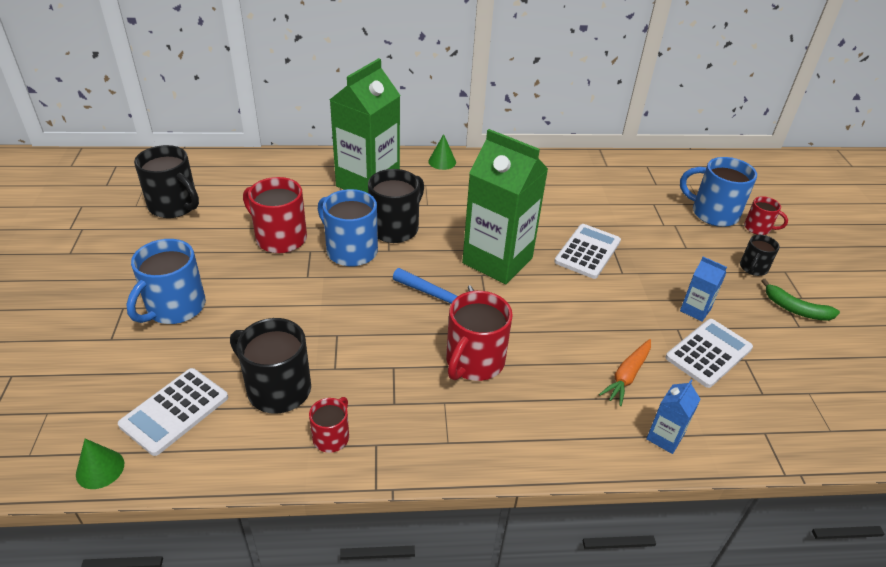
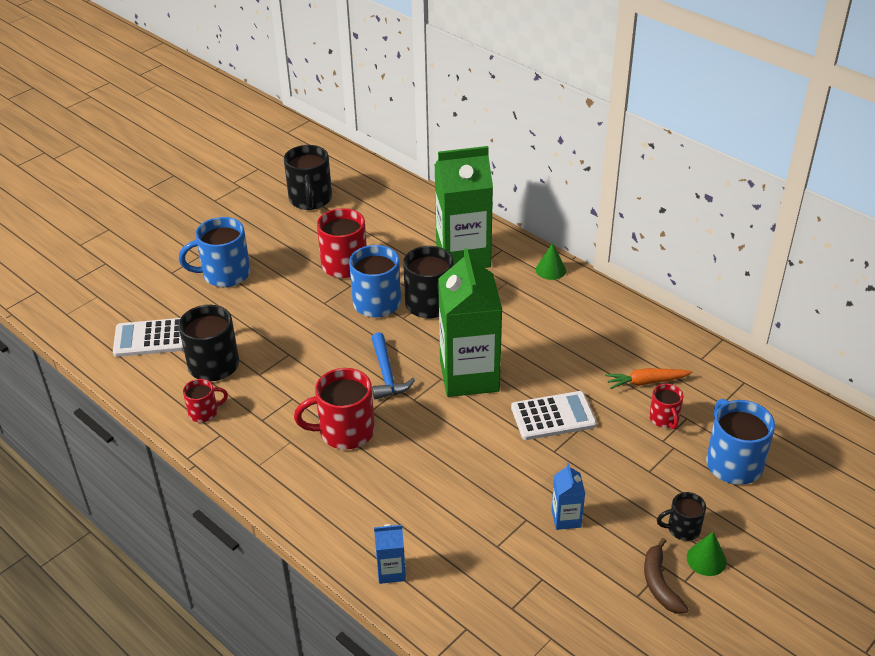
camera: 50 degrees right, 0 degrees up
(100, 469) = (85, 344): green cone -> green cone (706, 559)
(627, 376) = (431, 518): orange carrot -> orange carrot (646, 382)
(708, 353) = (520, 552): white calculator -> none
(758, 228) = (756, 504): red mug -> red mug (664, 419)
(796, 309) = (660, 584): green banana -> brown banana

